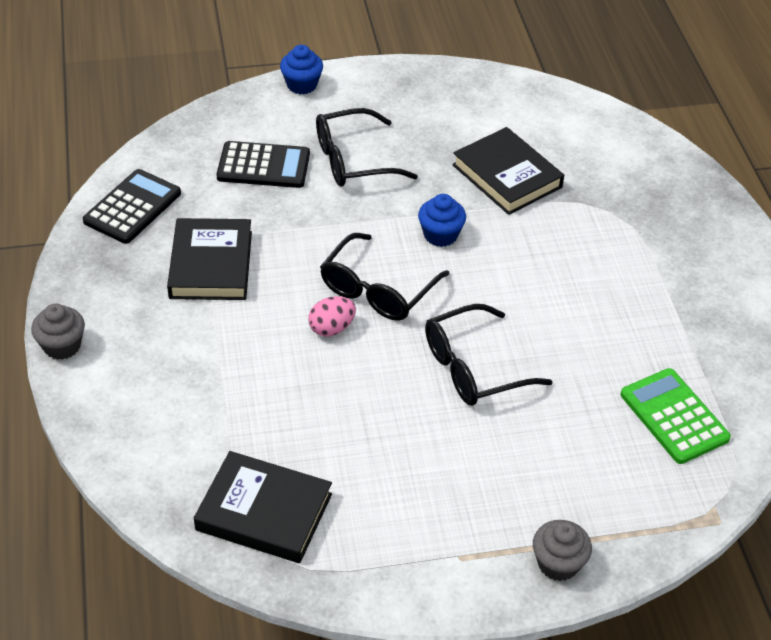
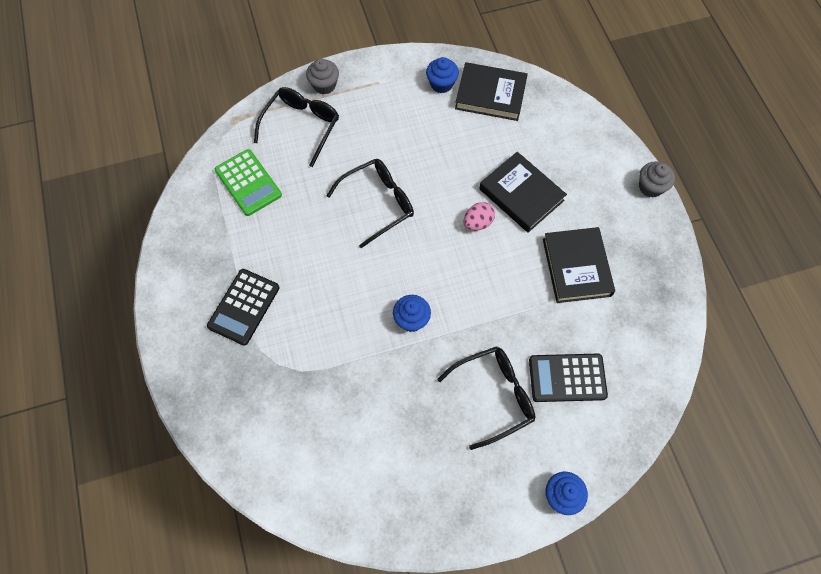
camera: 175 degrees right, 20 degrees up
(132, 207) = (655, 316): black calculator -> black calculator (244, 307)
(346, 542) = (441, 84): none -> blue cupcake
(377, 290) = (451, 259): black glasses -> black glasses (302, 126)
(507, 176) = (362, 394): black book -> black book (521, 195)

